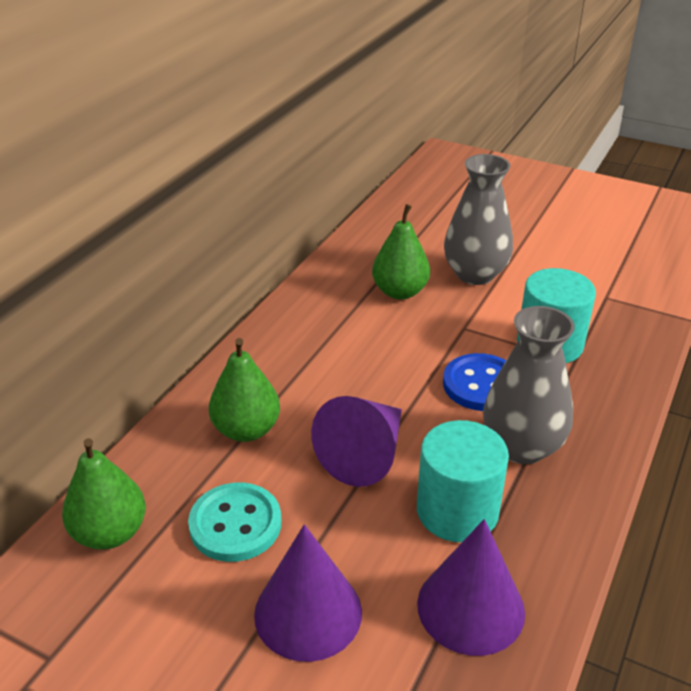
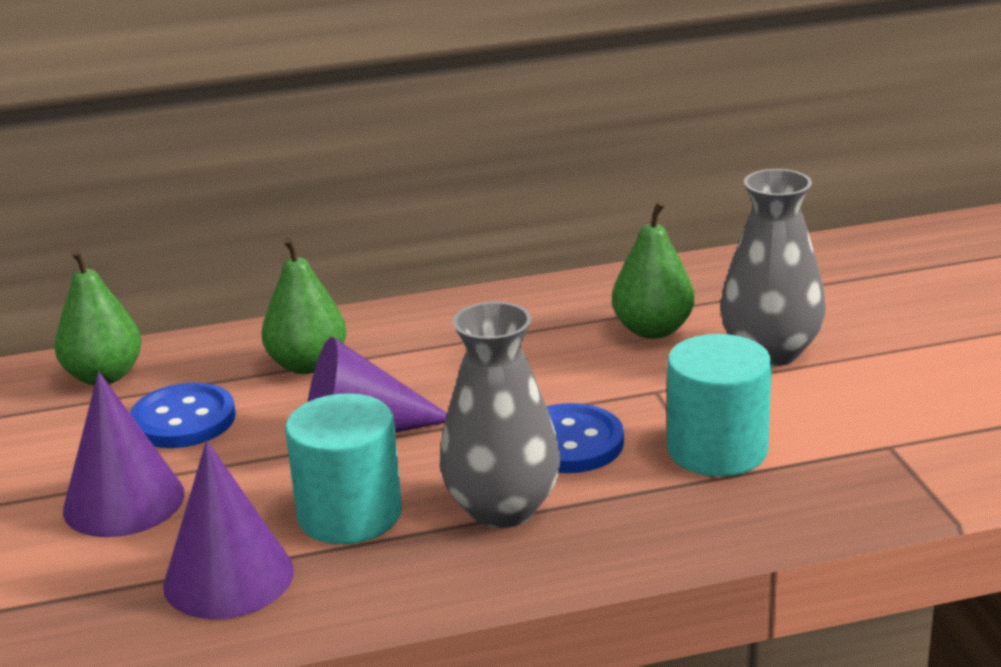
camera: 50 degrees right, 10 degrees down
(235, 524) = (183, 420): turquoise button -> blue button

